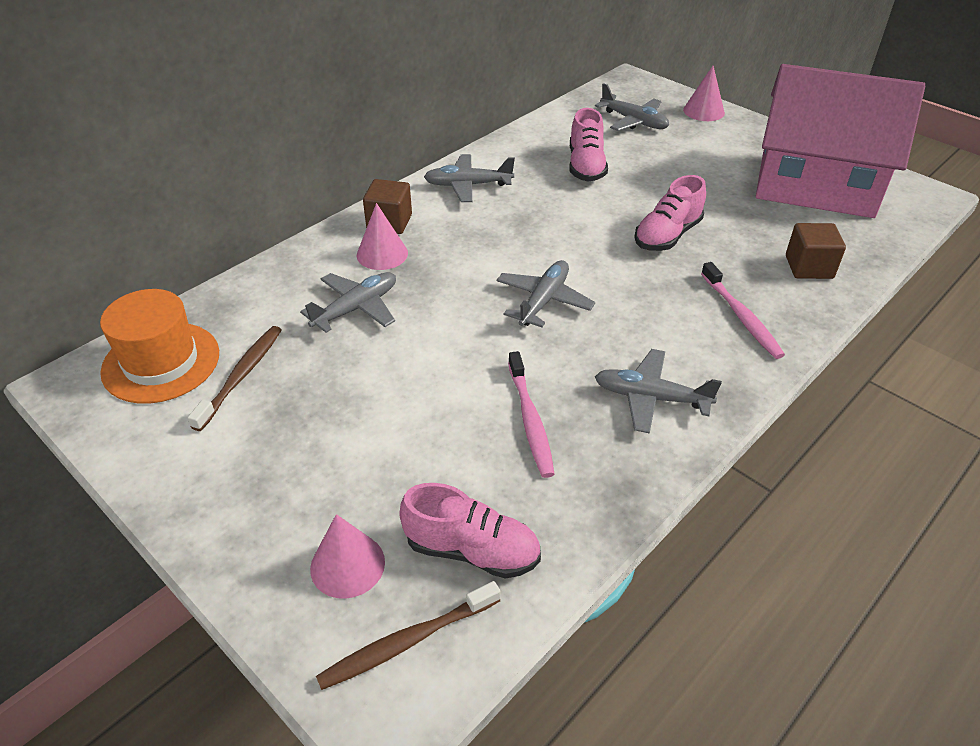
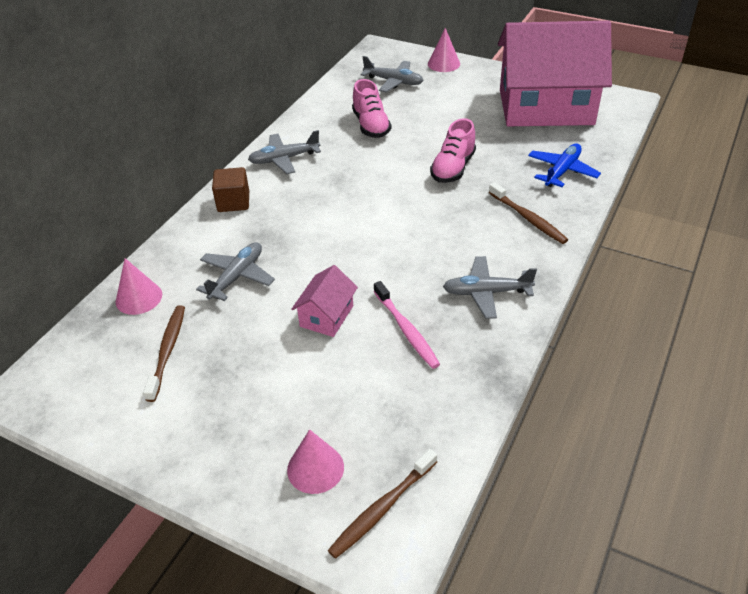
camera: 15 degrees left, 0 degrees up
(161, 362) = (95, 356): orange hat -> none
(382, 254) = (238, 229): pink cone -> pink cone (139, 298)
(440, 379) = (326, 316): none -> pink house
(472, 550) = (402, 433): pink shoe -> none
(543, 301) = (380, 238): grey plane -> none
(741, 316) = (528, 218): pink toothbrush -> brown toothbrush
(809, 267) = (562, 171): brown cube -> blue plane

